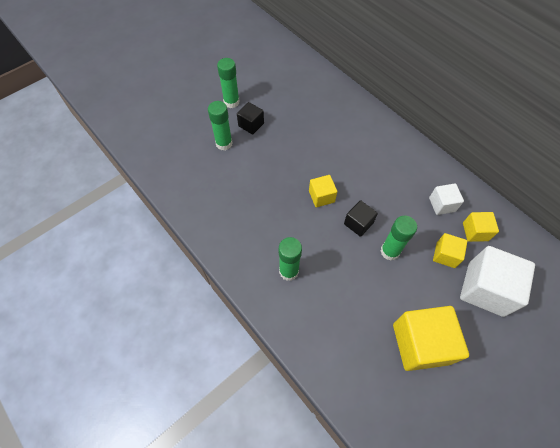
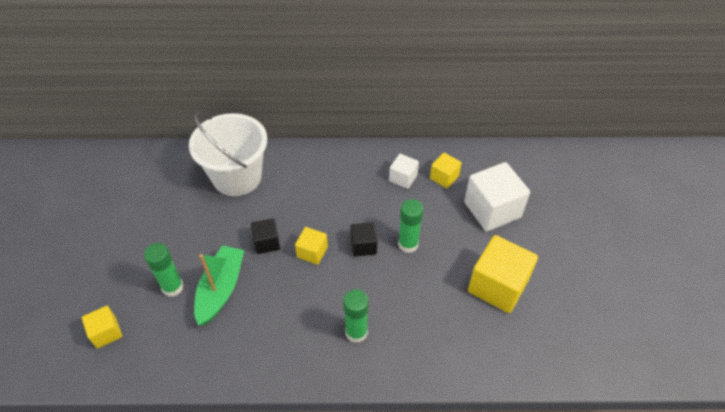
camera: 50 degrees left, 10 degrees down
(231, 102) = (134, 246): green glue stick -> none
(246, 169) = (221, 289): none -> green boat
(251, 125) = (179, 249): black cube -> black cube (267, 243)
(331, 110) = (237, 177): none -> white bucket
(445, 255) = (445, 211): yellow cube -> yellow cube (106, 332)

